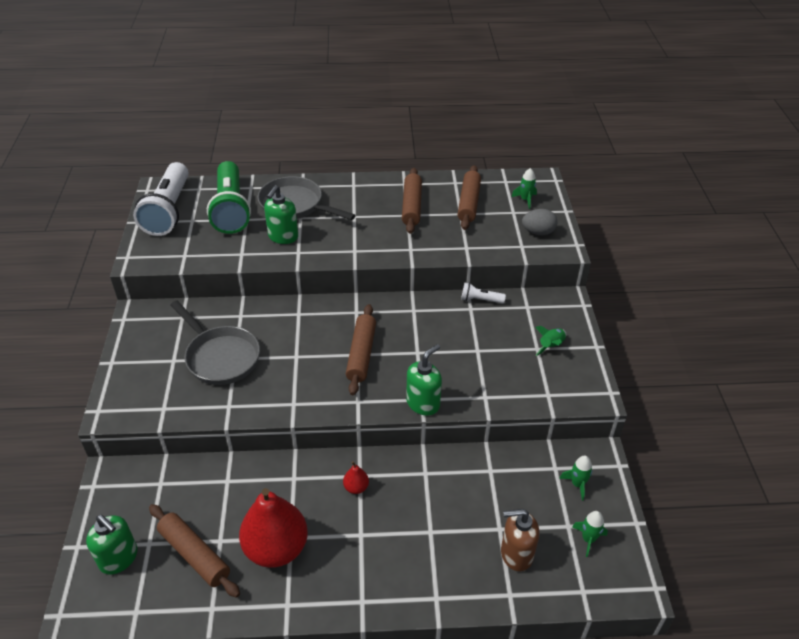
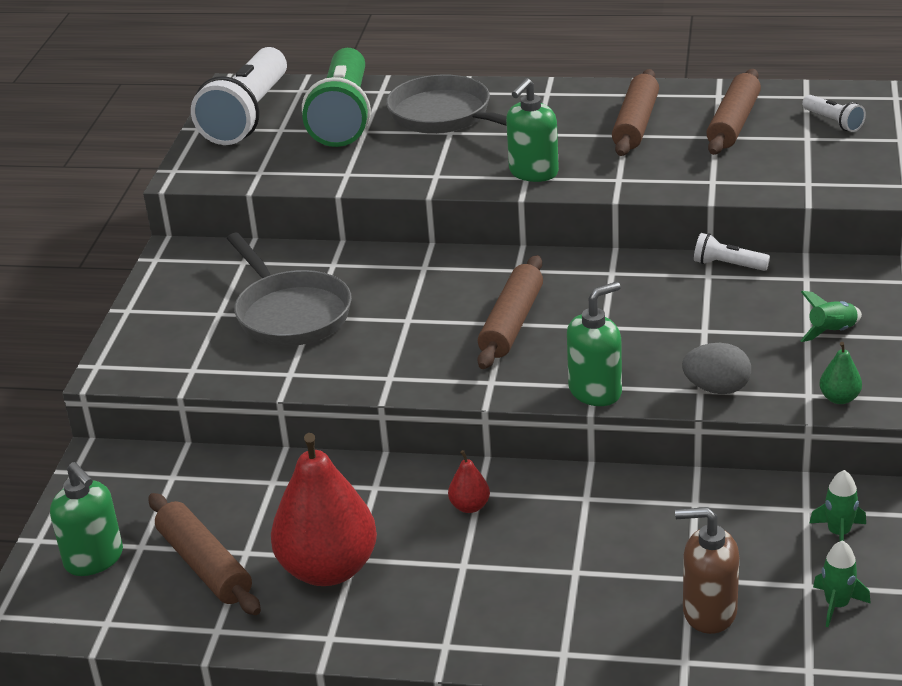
camera: 15 degrees right, 10 degrees down
(283, 237) = (416, 155): green soap dispenser -> green soap dispenser (533, 173)
(525, 200) = (833, 122): green rocket -> white flashlight
(538, 232) = (842, 166): grey egg -> grey egg (716, 389)
(566, 396) = (839, 398): none -> green pear

